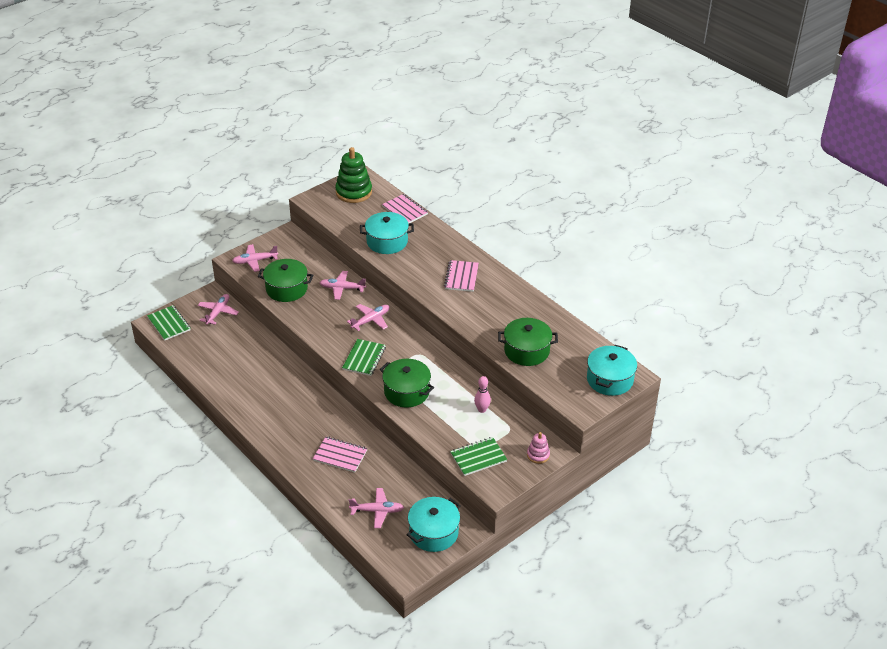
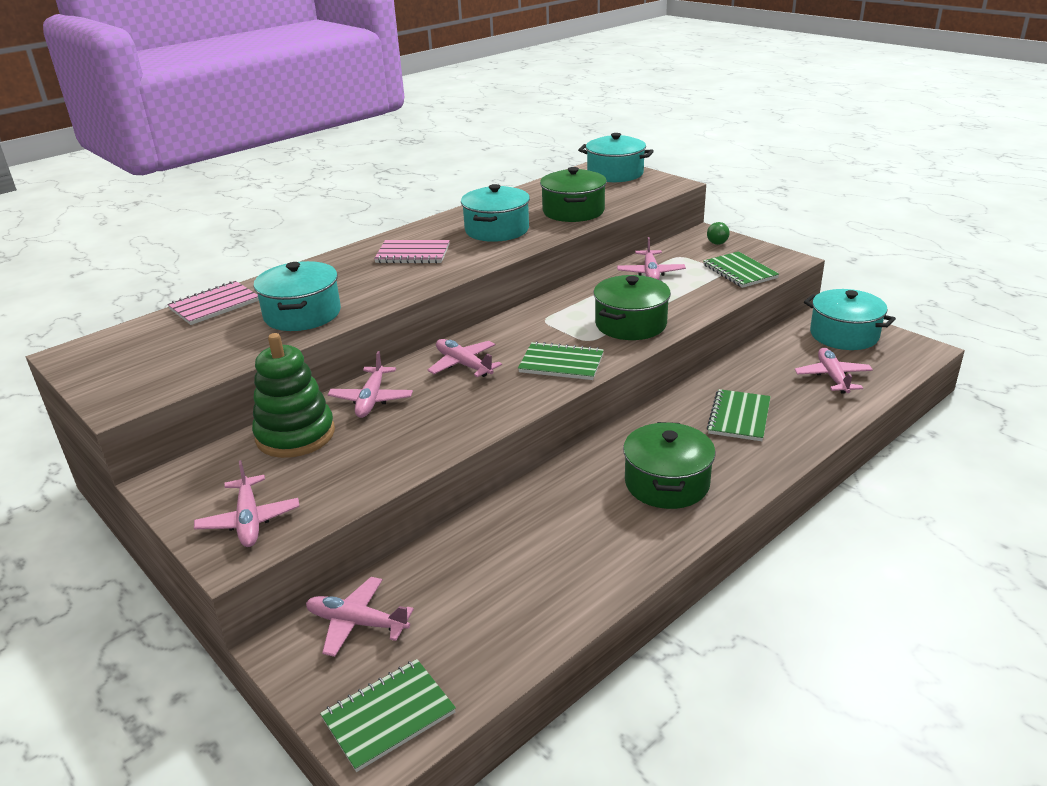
camera: 90 degrees left, 10 degrees down
(286, 289) = (360, 463): green pot -> green pot (667, 483)
(340, 455) = (739, 417): pink notebook -> green notebook
(354, 192) = (124, 357): green stacking toy -> green stacking toy (295, 435)
(482, 410) = (650, 273): pink bowling pin -> pink plane
(496, 313) = (497, 230): none -> turquoise pot
(538, 455) = (717, 240): pink stacking toy -> green light bulb

